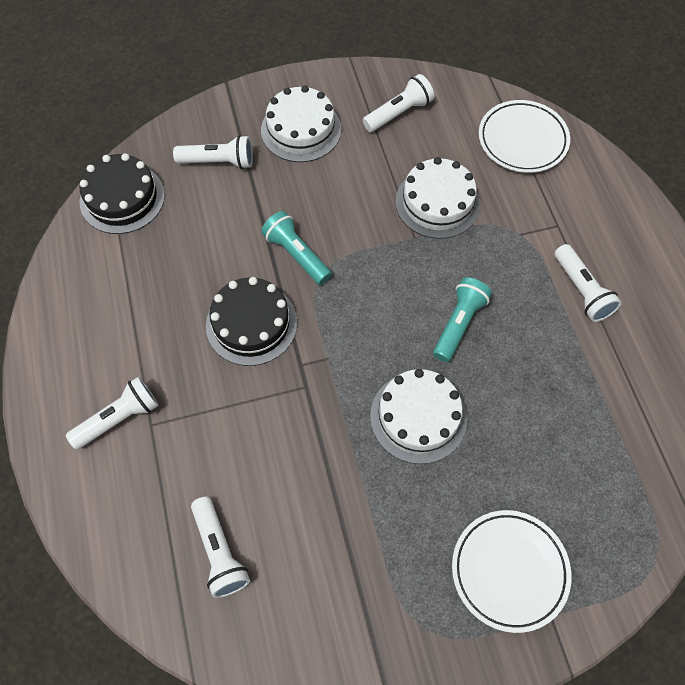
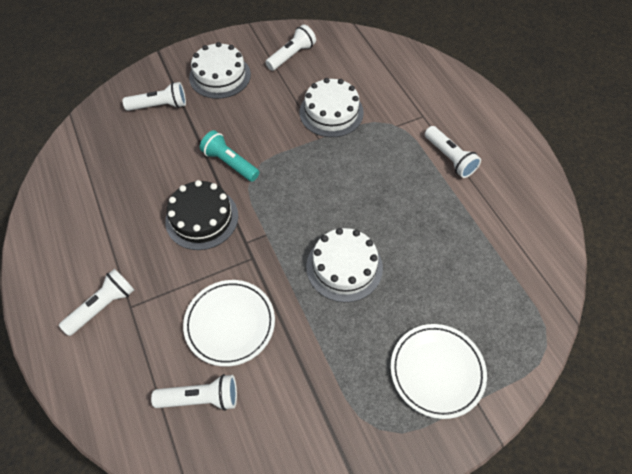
camera: 10 degrees left, 5 degrees down
(122, 198) = (86, 141): black cake -> none
(220, 552) = (201, 398): white flashlight -> white flashlight turned 60 degrees counterclockwise
(458, 324) = (362, 194): turquoise flashlight -> none
(522, 140) = (385, 62): white plate -> white plate (230, 324)

